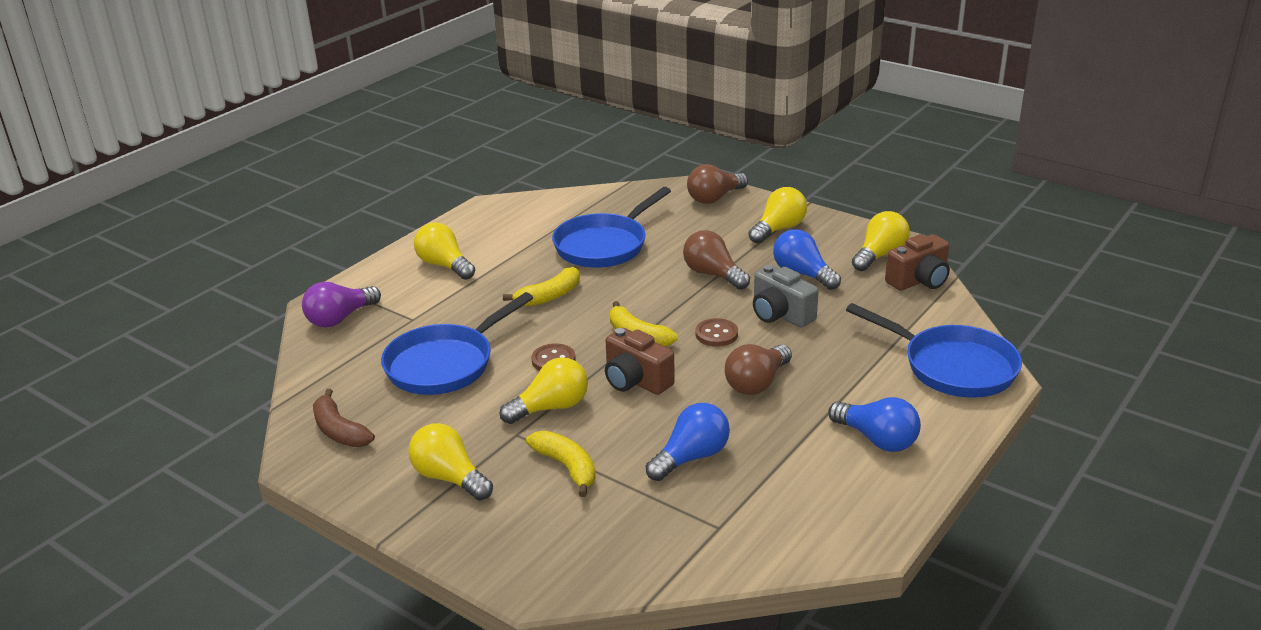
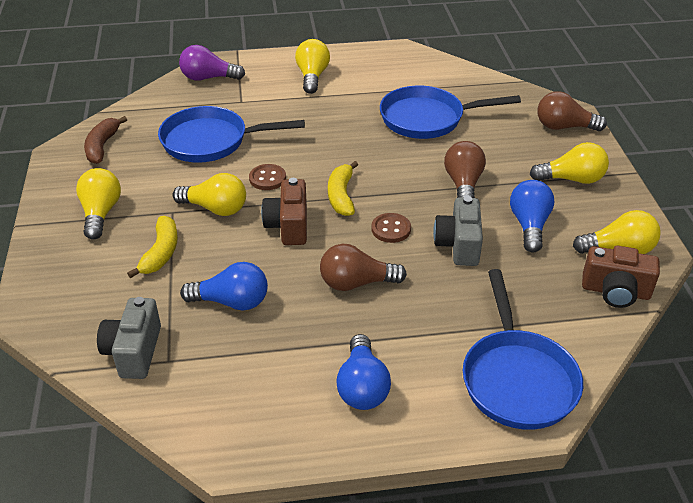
camera: 45 degrees right, 10 degrees up
(549, 296) = (335, 134): yellow banana -> none
(681, 542) = (134, 351): none -> grey camera

